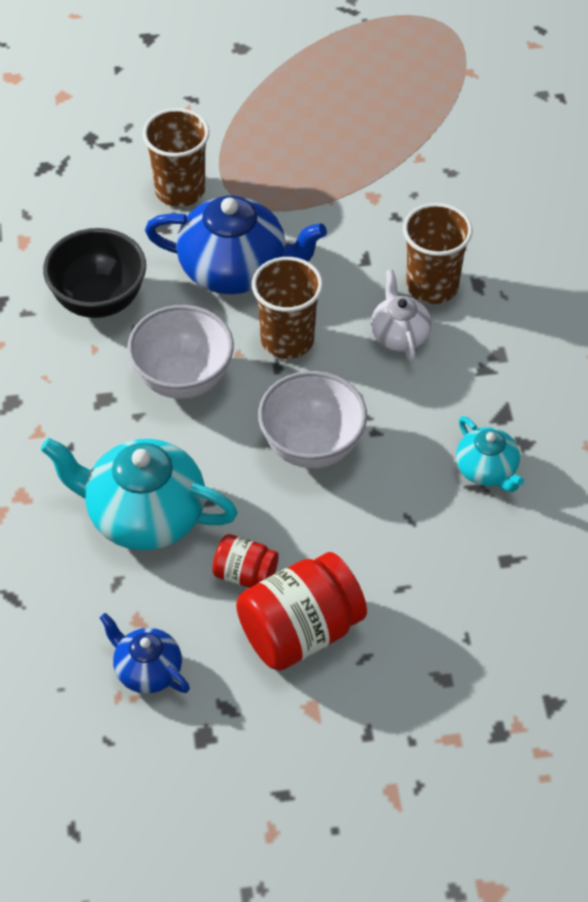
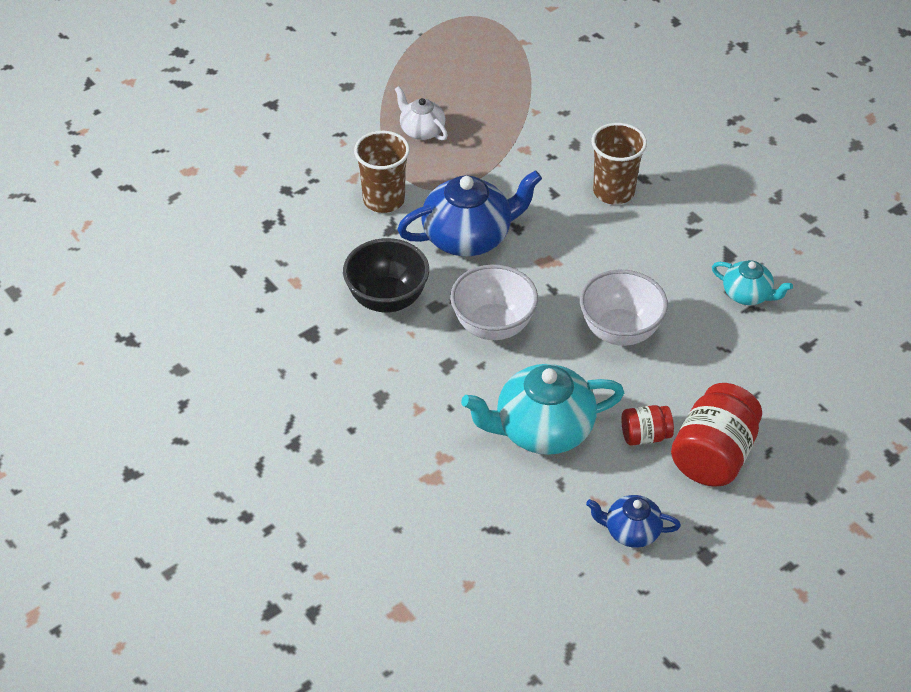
camera: 30 degrees left, 5 degrees down
(287, 340) = (544, 268): brown cup -> none
(399, 334) = (618, 232): white teapot -> white teapot (421, 130)

